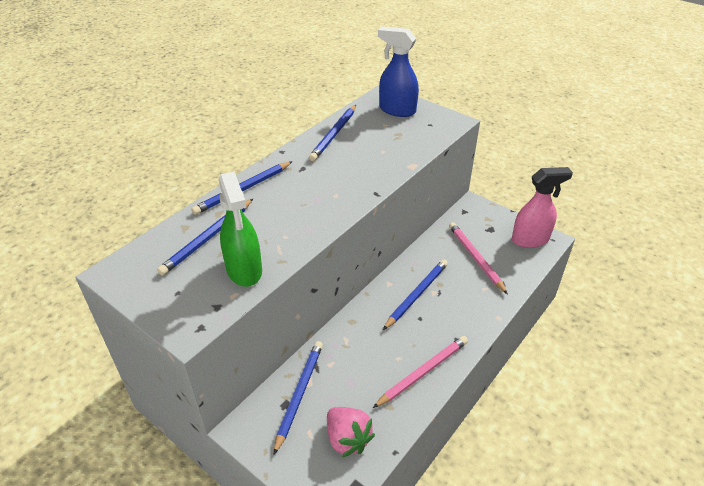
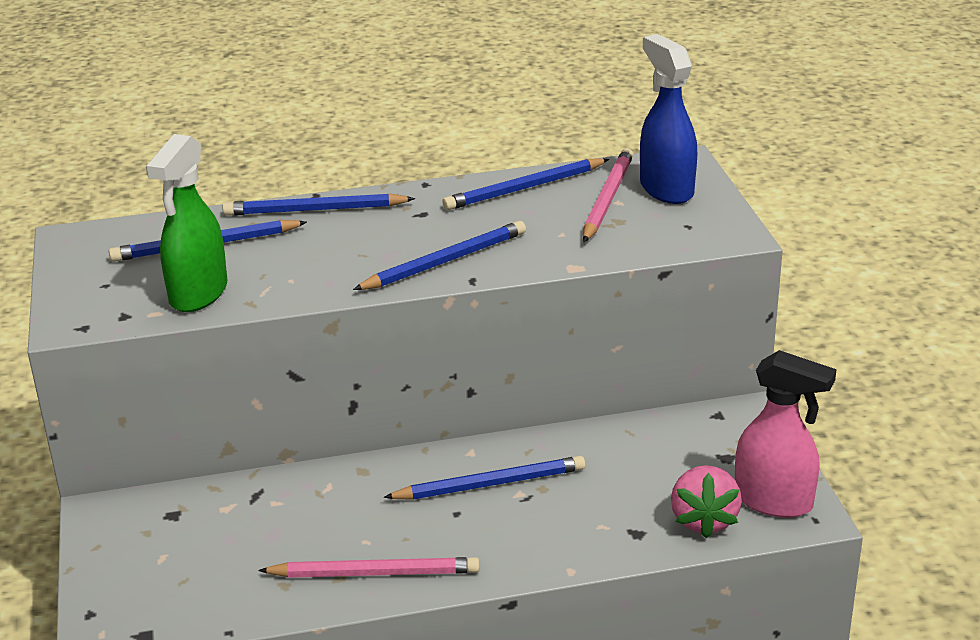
camera: 40 degrees right, 10 degrees down
(299, 394) = (199, 513): blue pencil -> blue pencil (444, 262)
(347, 439) = (194, 587): pink strawberry -> pink strawberry (703, 520)
(476, 258) = (644, 483): pink pencil -> pink pencil (607, 199)

